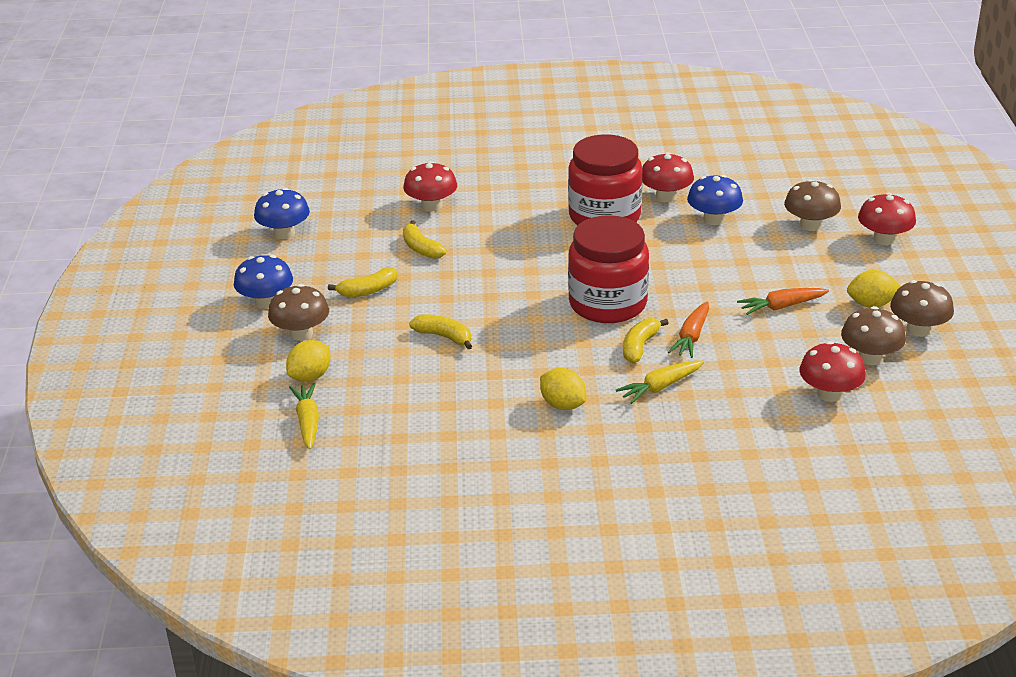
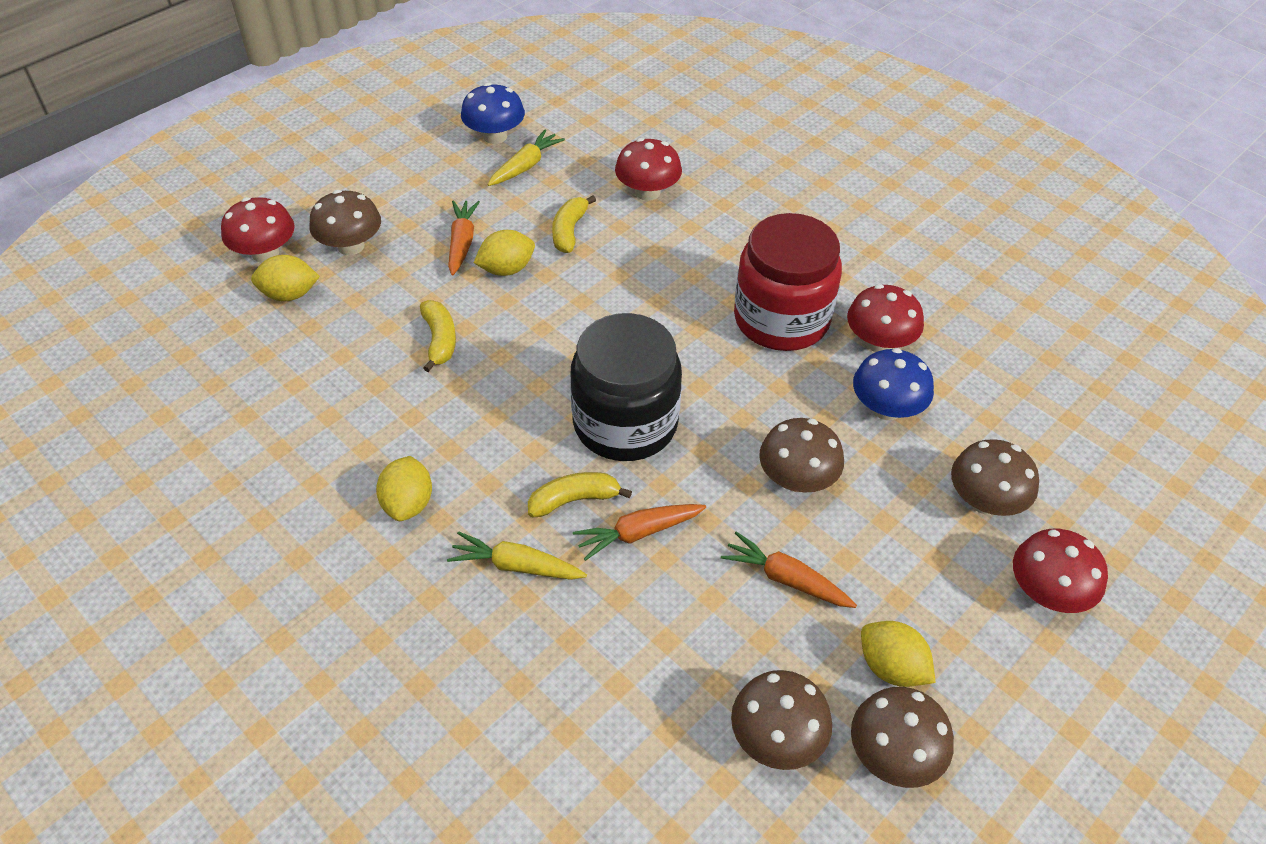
camera: 45 degrees right, 15 degrees up
(266, 302) = (377, 194): blue mushroom -> none
(308, 422) = (218, 338): yellow carrot -> yellow carrot (525, 166)
(368, 290) = (462, 243): yellow banana -> orange carrot
(419, 285) = (506, 269): none -> yellow lemon
(607, 303) = (625, 423): red jar -> black jar
(722, 270) = (797, 479): none -> brown mushroom
(829, 394) = (658, 741): red mushroom -> red mushroom (265, 253)

